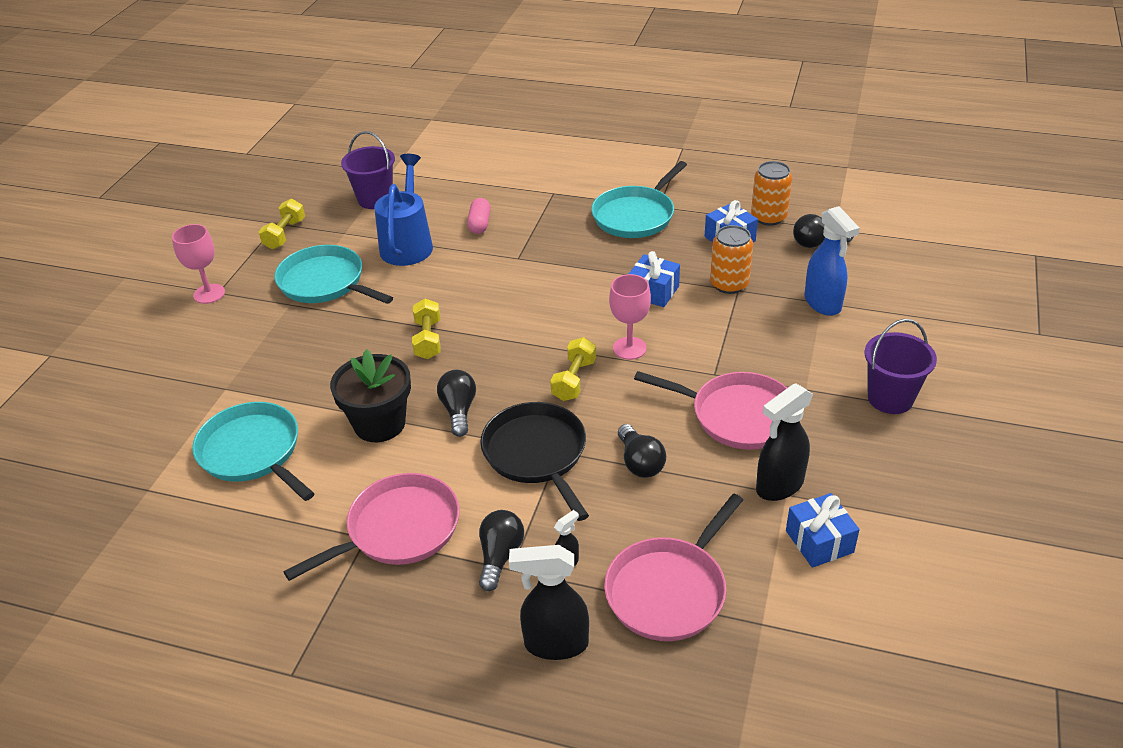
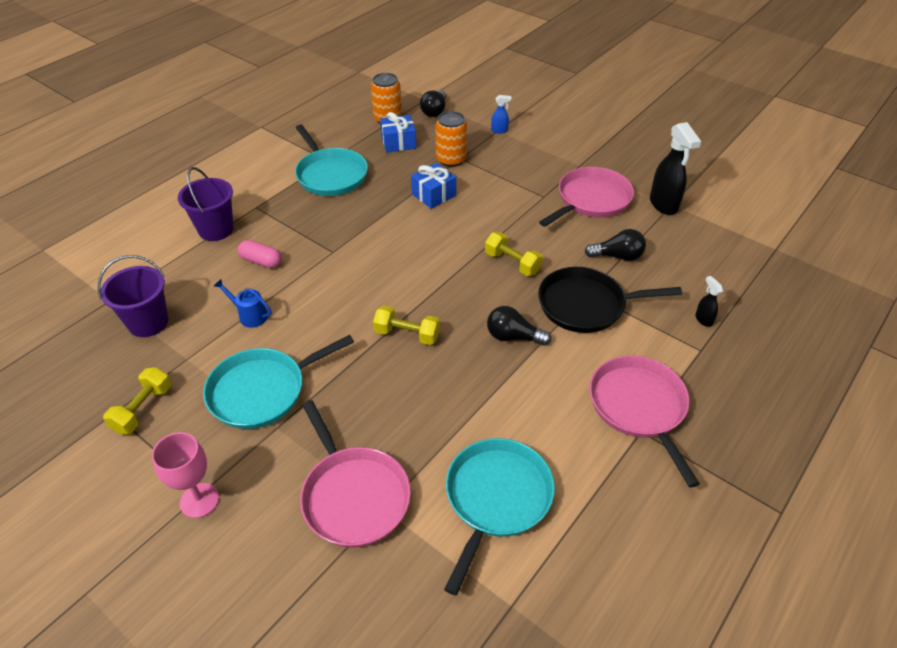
camera: 70 degrees left, 5 degrees up
(252, 452) = (496, 498): turquoise pan -> turquoise pan turned 135 degrees clockwise
(285, 234) = (143, 409): yellow dumbbell -> yellow dumbbell turned 75 degrees clockwise
(379, 424) = (504, 392): black flower pot -> none
(407, 244) = (249, 315): blue watering can -> blue watering can, size x0.50
(500, 556) = (687, 353): black light bulb -> none
(555, 644) = (776, 345): black spray bottle -> none
(629, 348) = (492, 225): pink goblet -> none
(669, 590) = (740, 278): pink pan -> pink pan (354, 496)
(819, 541) = (716, 205): blue gift -> none
(823, 303) = (499, 130): blue spray bottle -> blue spray bottle, size x0.48
(890, 398) = (605, 138): purple bucket -> purple bucket (216, 230)

